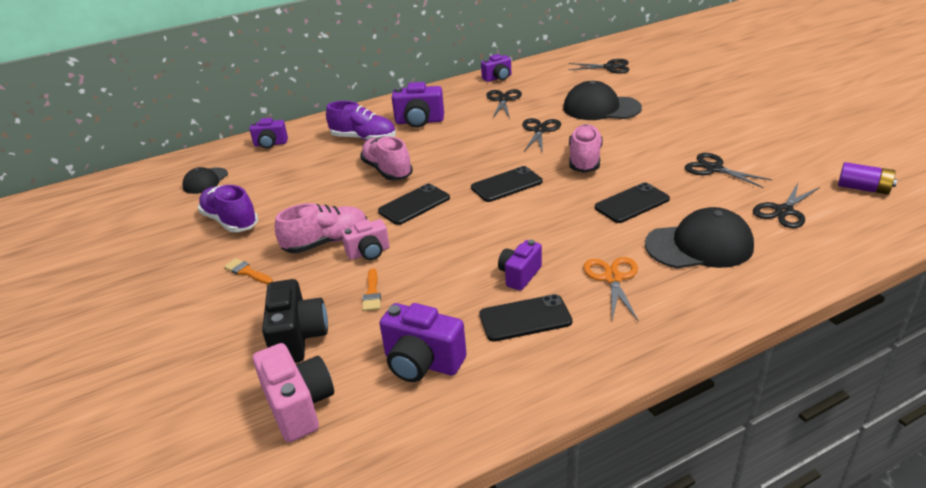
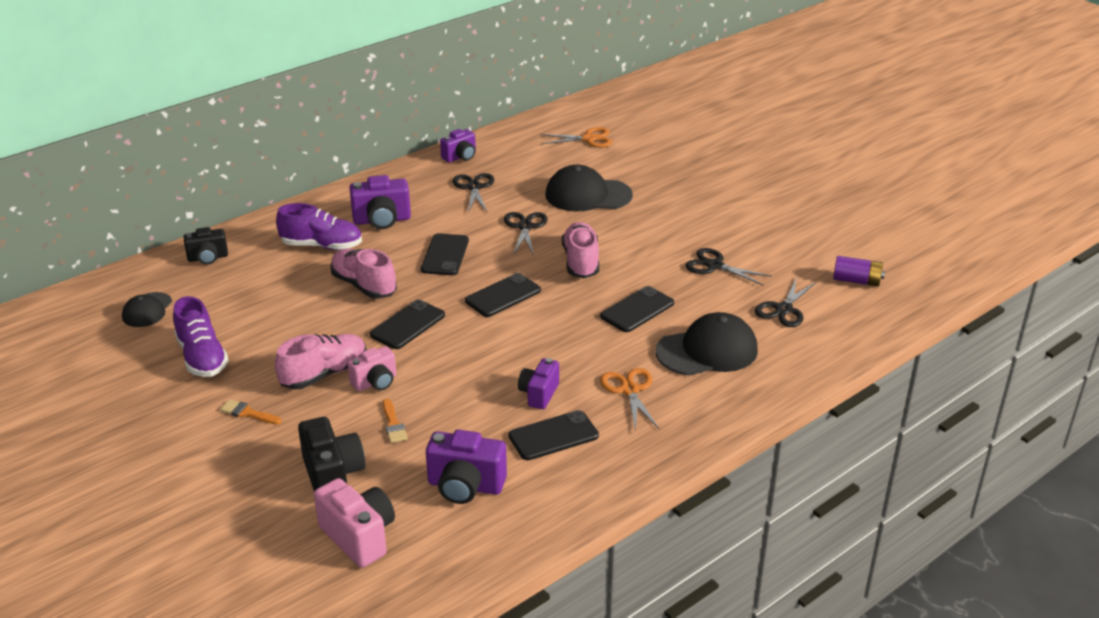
camera: 15 degrees left, 0 degrees up
(230, 221) = (202, 357): purple shoe -> purple shoe turned 150 degrees counterclockwise
(270, 144) = (208, 258): purple camera -> black camera
(464, 150) = (445, 255): none -> black phone
(609, 67) = (589, 139): black scissors -> orange scissors

